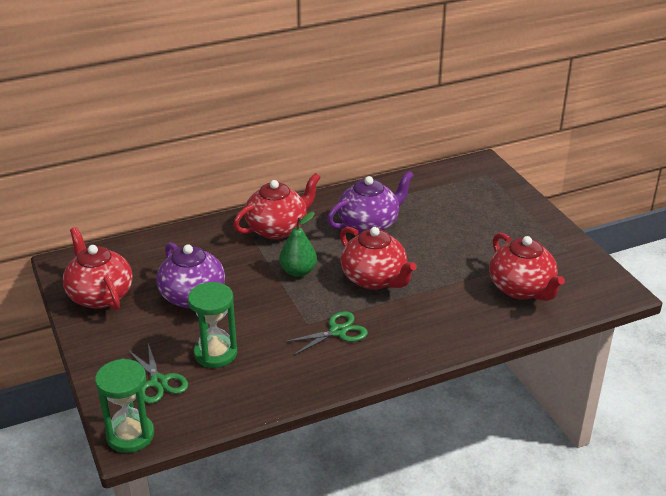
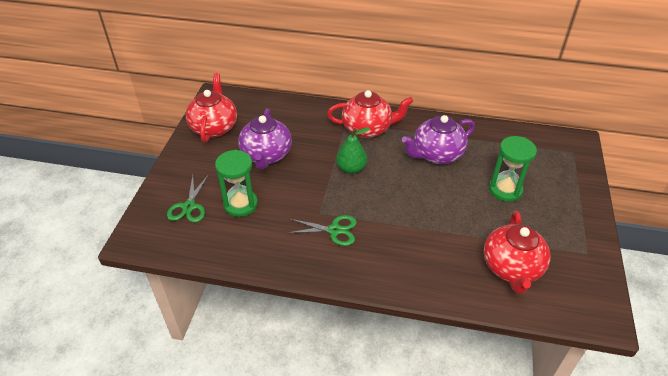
camera: 35 degrees right, 10 degrees up
(130, 435) = (138, 236): green hourglass -> green hourglass (505, 190)
(369, 225) = (436, 154): purple teapot -> purple teapot turned 150 degrees clockwise
(374, 279) = (399, 201): red teapot -> none

